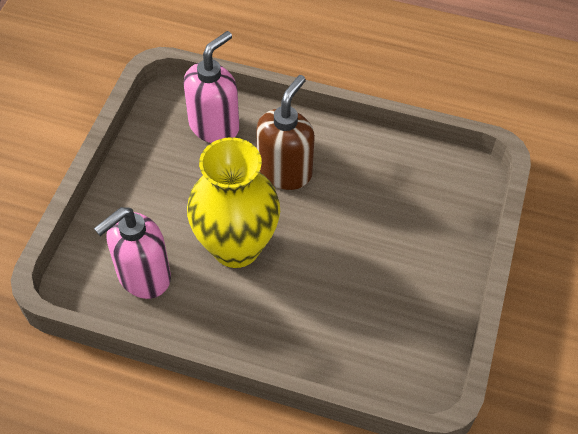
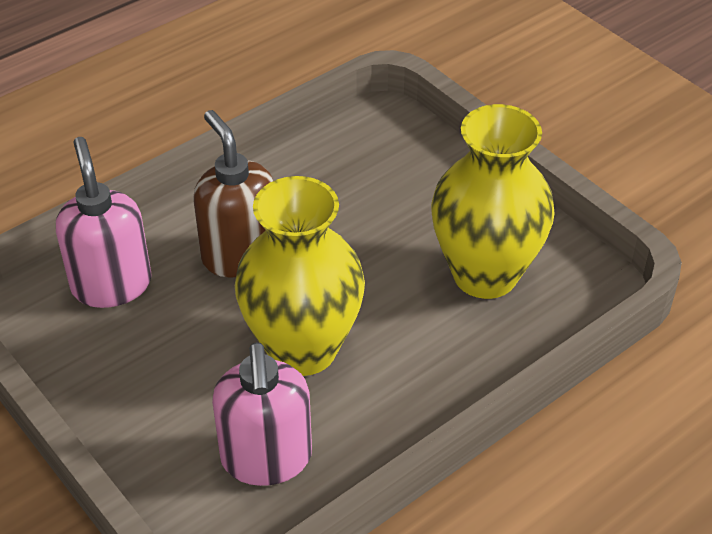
camera: 55 degrees left, 10 degrees down
(374, 312) = (485, 274): none -> yellow vase

